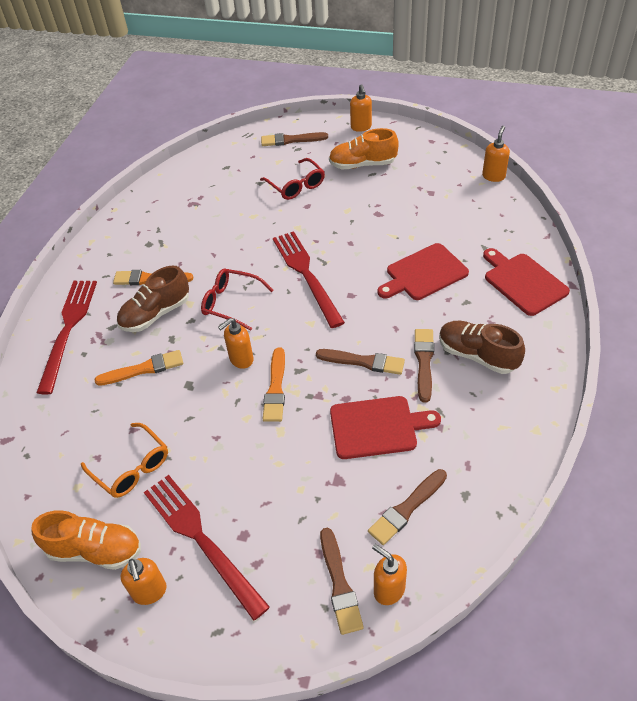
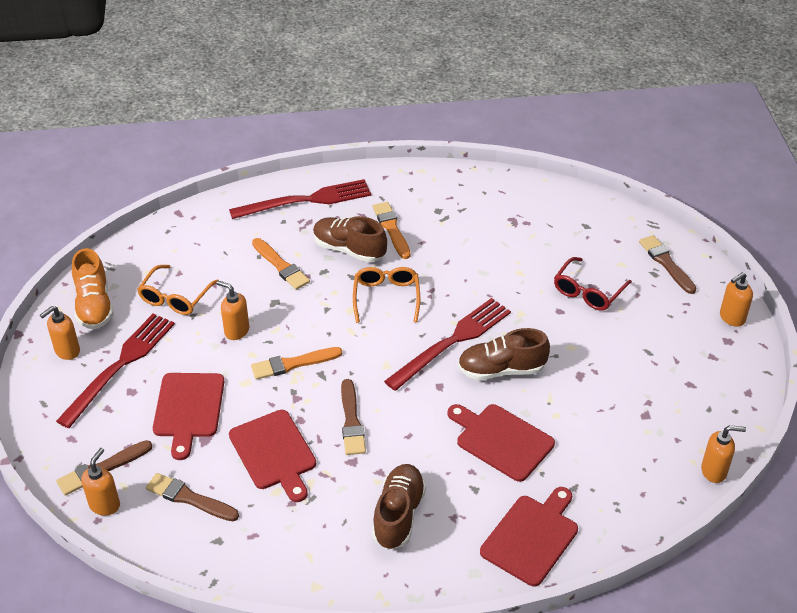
camera: 65 degrees right, 5 degrees down
(231, 303) = (386, 297): red glasses -> orange glasses
(241, 359) = (318, 328): orange soap dispenser -> orange soap dispenser (236, 331)
(292, 486) = (188, 409): none -> red cutting board
(351, 254) = (501, 370): none -> brown shoe
(362, 164) = (660, 338): orange shoe -> none
(424, 362) = (370, 470): brown brush -> none

